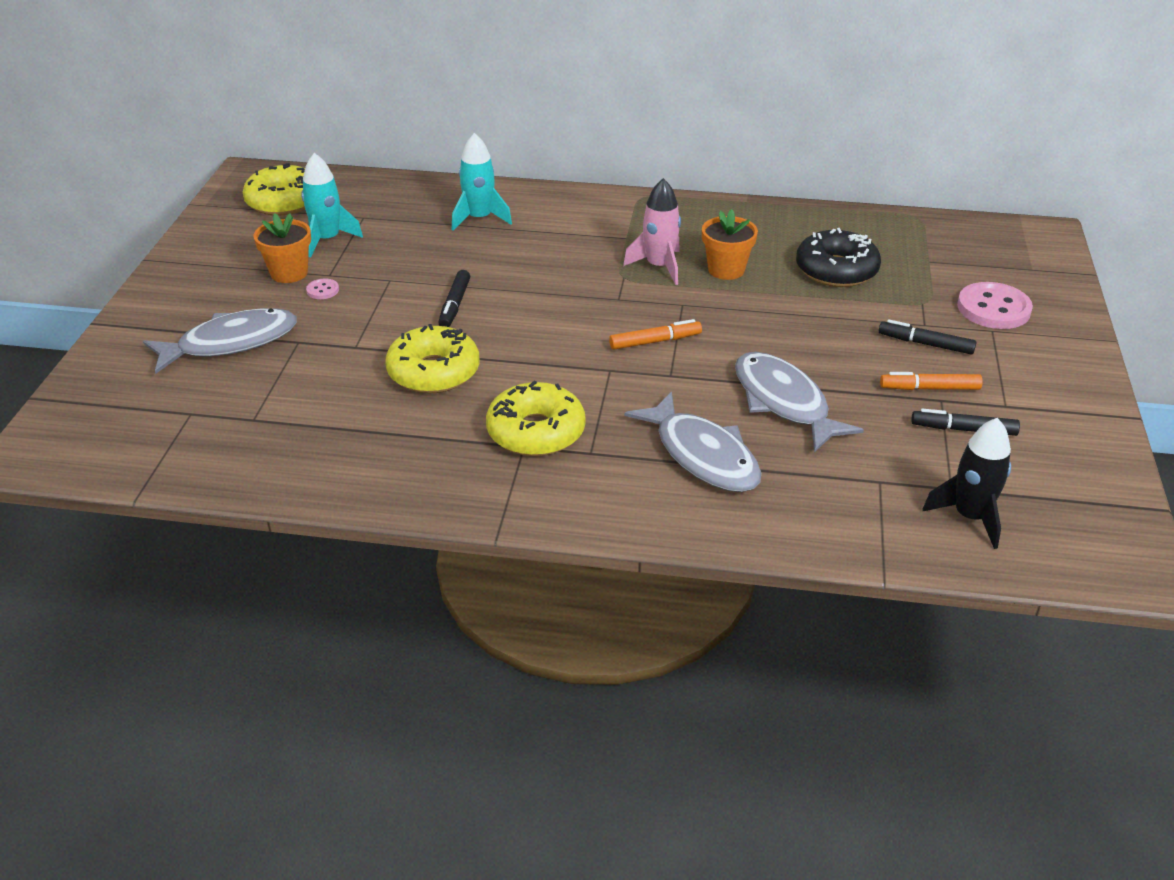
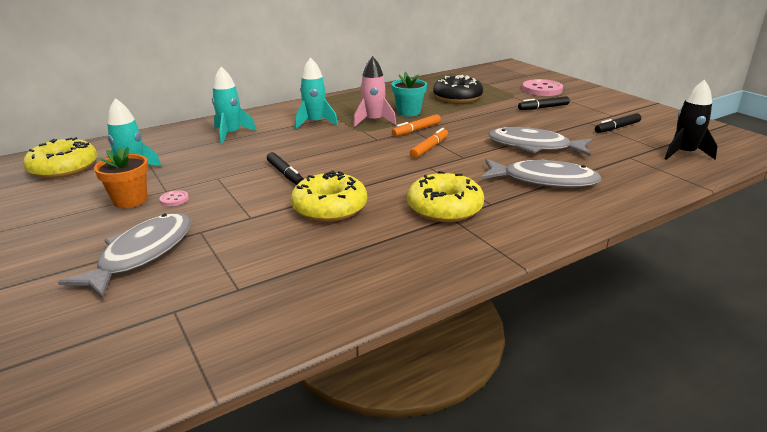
camera: 40 degrees left, 10 degrees down
(589, 239) = (315, 123): none -> turquoise rocket
(726, 270) = (408, 112): orange flower pot -> turquoise flower pot
(929, 388) = (576, 120): orange marker -> orange marker (416, 130)

